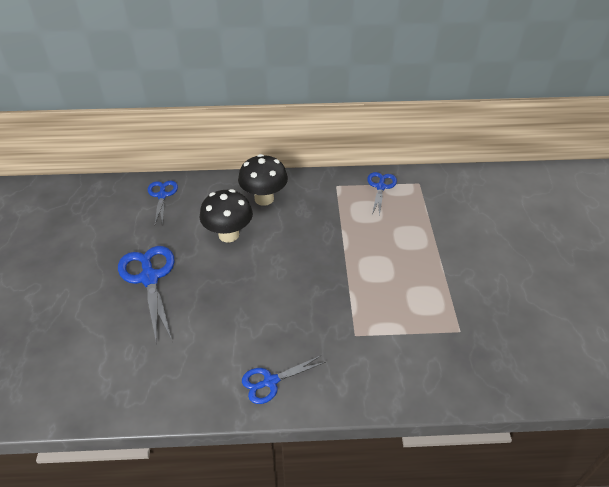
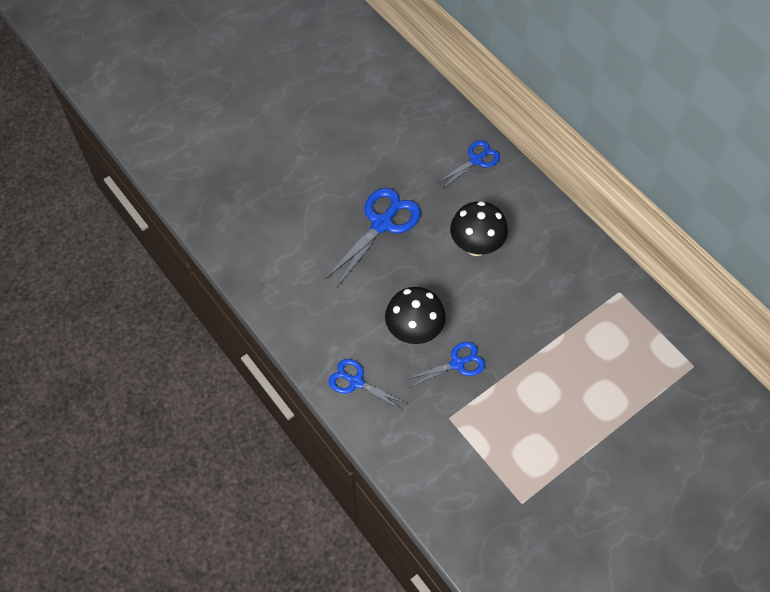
camera: 55 degrees right, 15 degrees up
(264, 198) = (544, 242): black mushroom -> black mushroom (414, 331)
(380, 187) = (654, 333): blue scissors -> blue scissors (457, 364)

